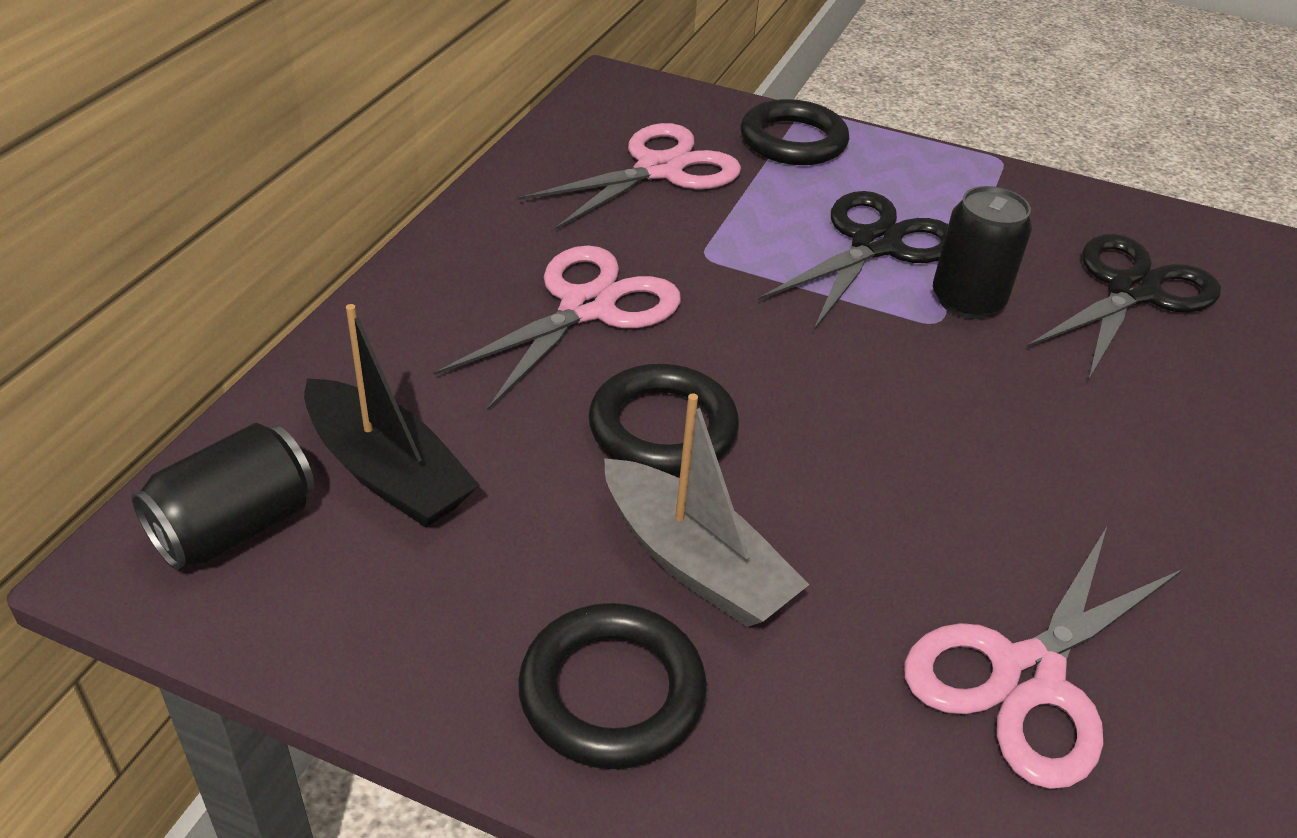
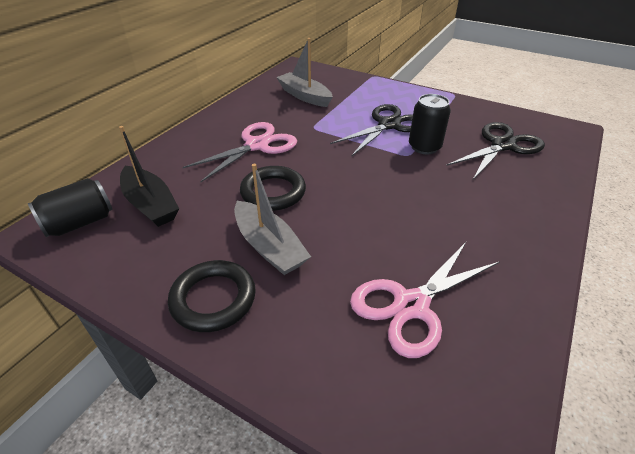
camera: 10 degrees right, 0 degrees up
(659, 170) = (304, 96): pink scissors -> grey boat
(793, 141) = (364, 86): black ring -> none

